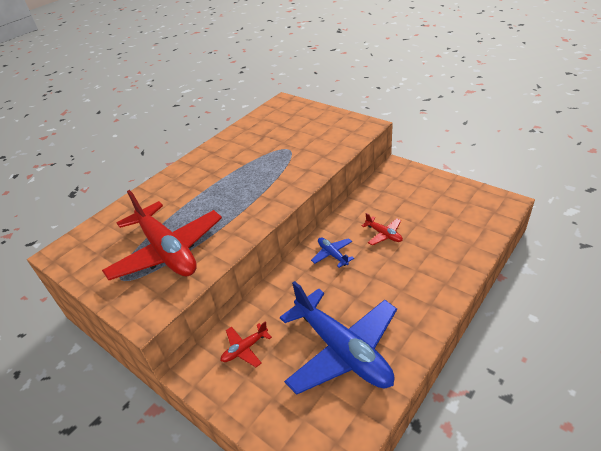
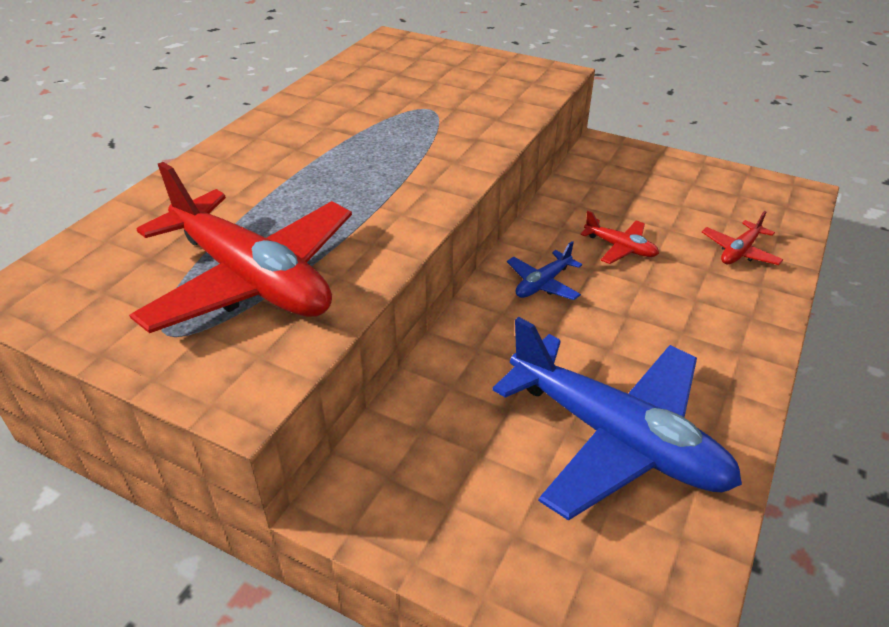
camera: 15 degrees left, 0 degrees up
(245, 349) = (432, 453): red plane -> red plane (739, 251)
(332, 254) = (543, 283): blue plane -> blue plane turned 90 degrees counterclockwise

